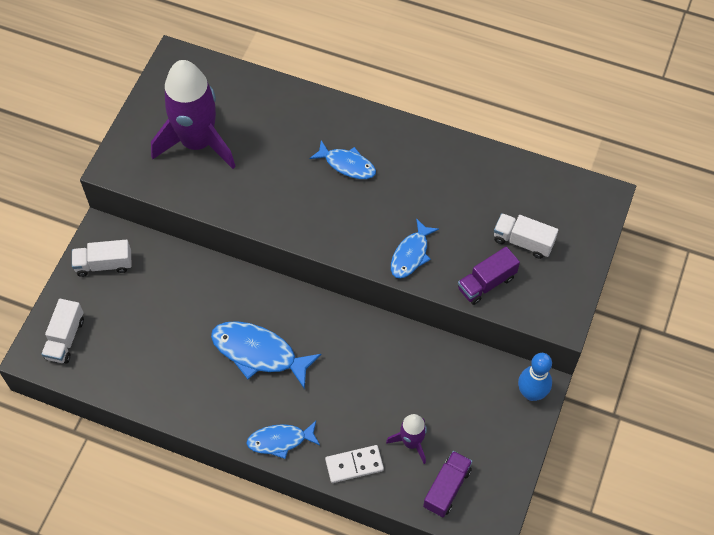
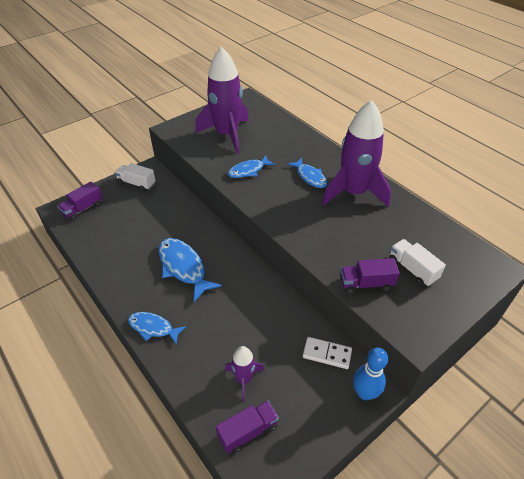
camera: 30 degrees right, 15 degrees down
(65, 338) = (83, 209): white truck -> purple truck
(354, 465) = (190, 372): white domino -> white domino (327, 354)
(411, 164) = (354, 192): none -> purple rocket
(411, 254) = (319, 242): blue fish -> blue fish (248, 170)

